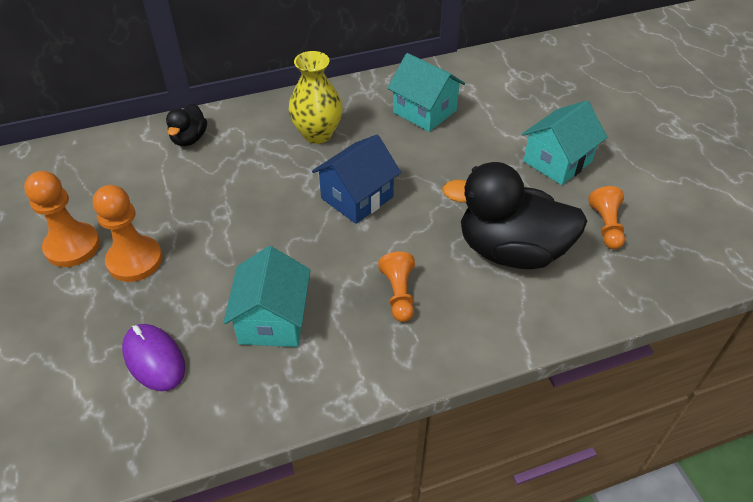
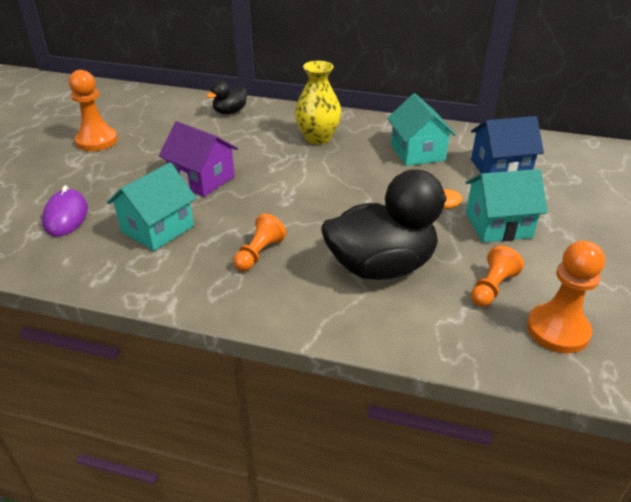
camera: 35 degrees right, 10 degrees down
(135, 260) = (120, 161): orange pawn -> orange pawn (557, 330)
(253, 238) = (202, 179): none -> purple house
(357, 197) = (300, 184): blue house -> blue house (500, 168)
(510, 251) = (381, 266): black duck -> black duck turned 120 degrees clockwise

